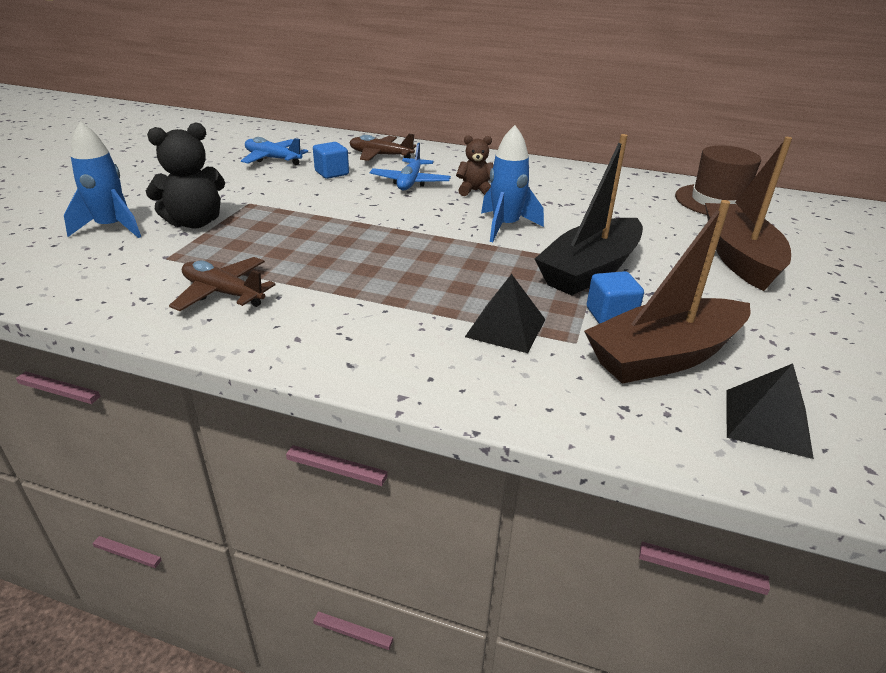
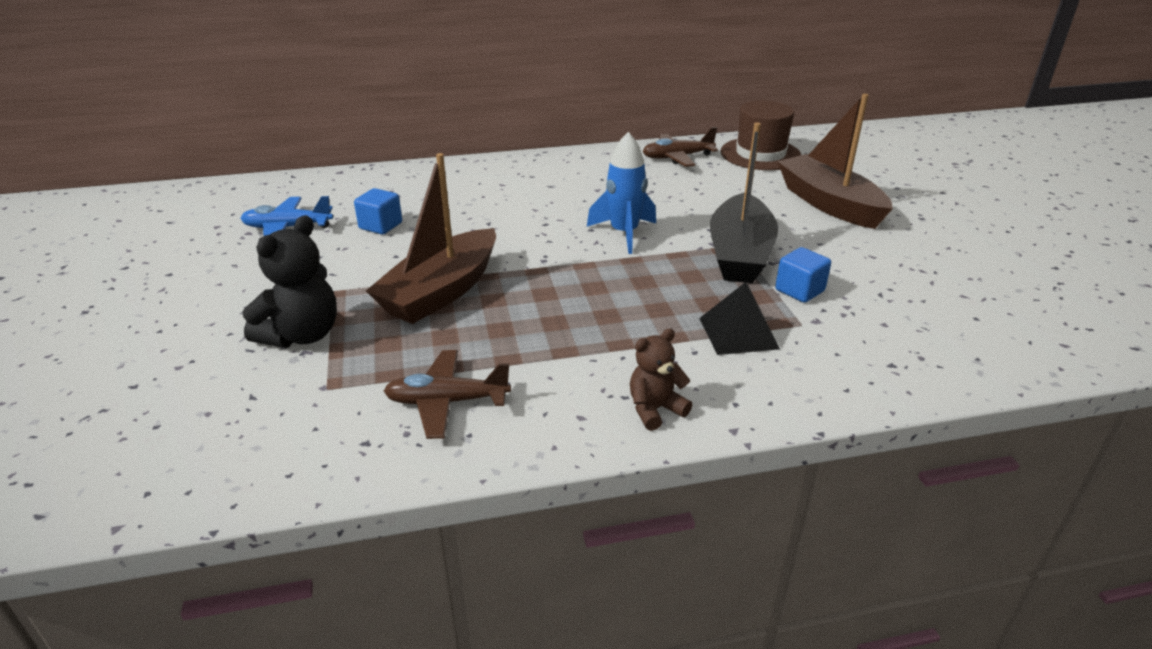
camera: 30 degrees left, 0 degrees up
(112, 228) = (204, 377): blue rocket -> none
(380, 155) = (407, 189): brown plane -> brown plane (677, 157)
(410, 182) = (478, 212): blue plane -> none
(475, 191) = (552, 203): brown teddy bear -> brown teddy bear (655, 409)
(664, 356) = (871, 311): brown boat -> brown boat (441, 292)
(767, 422) = (982, 336): black pyramid -> none

